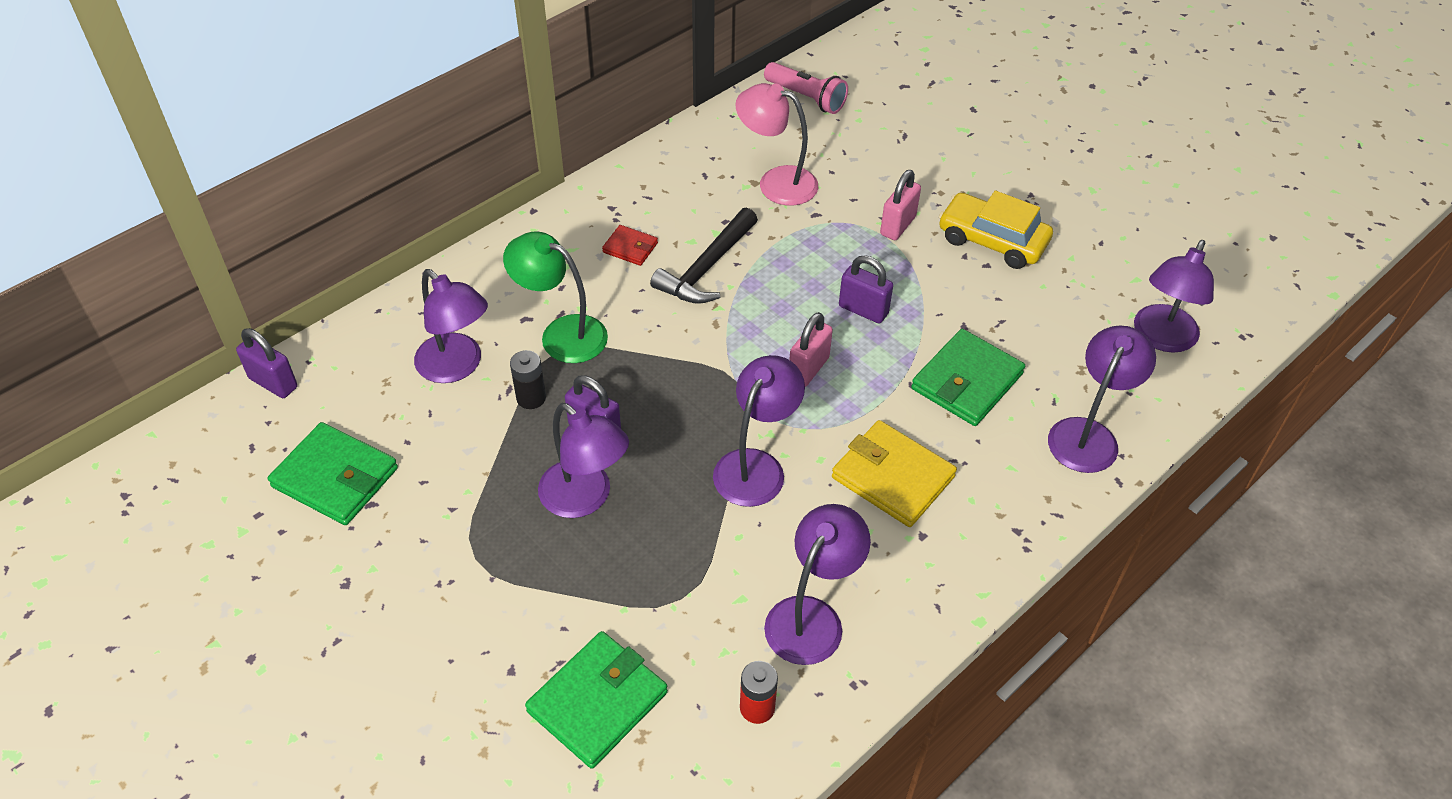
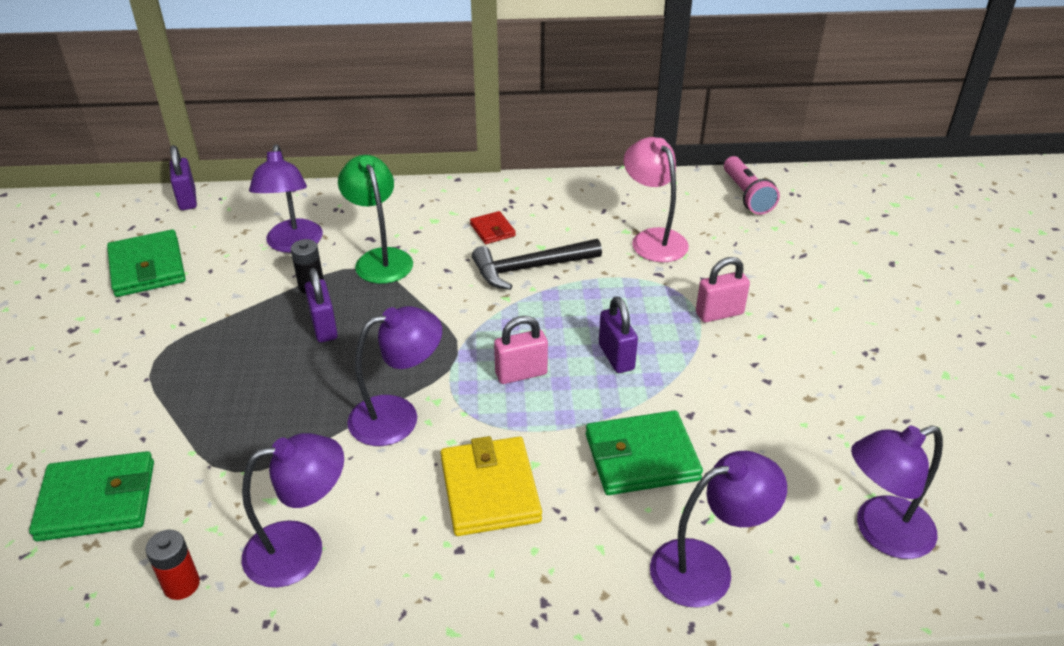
camera: 40 degrees right, 10 degrees down
(585, 498) = (262, 366): purple lamp -> none
(992, 240) = (794, 365): yellow car -> none

